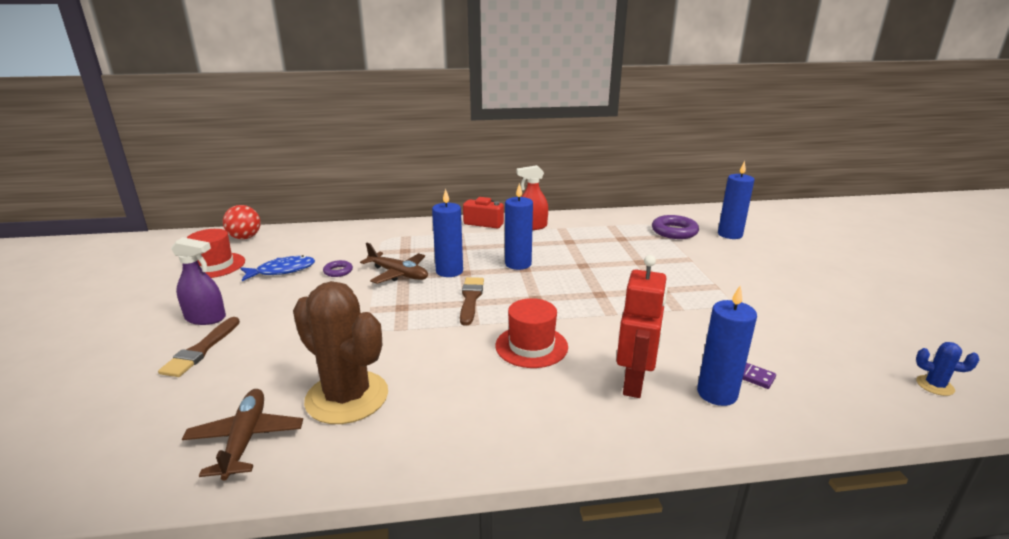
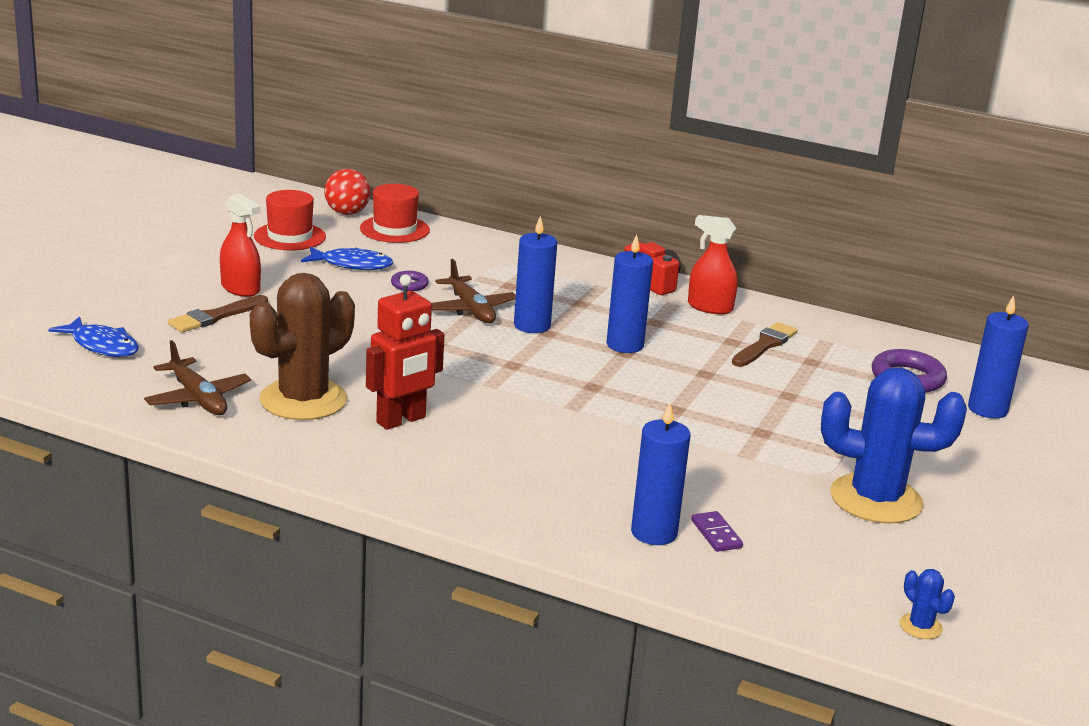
camera: 30 degrees right, 0 degrees up
(99, 424) = (102, 346): none -> blue fish
(205, 318) = (240, 289): purple spray bottle -> red spray bottle
(245, 439) = (197, 398): brown plane -> brown plane turned 120 degrees clockwise
(347, 397) = (303, 400): brown cactus -> brown cactus turned 60 degrees clockwise
(470, 299) = (519, 362): brown brush -> brown brush (764, 345)
(531, 346) = (523, 426): red hat -> red hat (394, 229)
(634, 384) = (581, 493): red robot -> red robot (401, 420)
(774, 307) = (876, 499): none -> blue cactus

